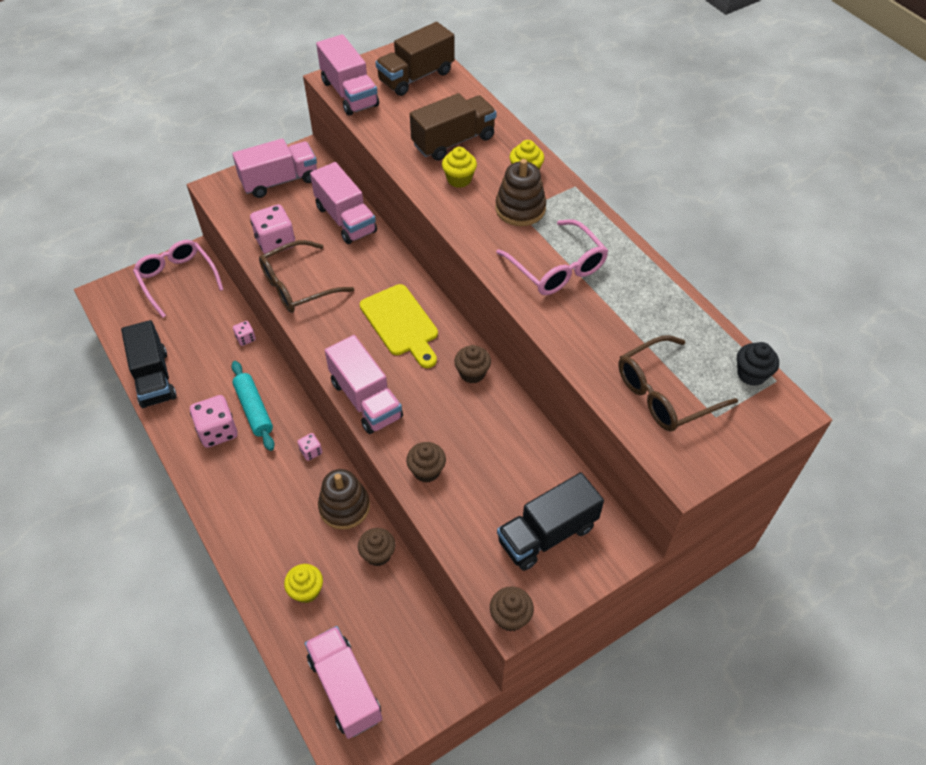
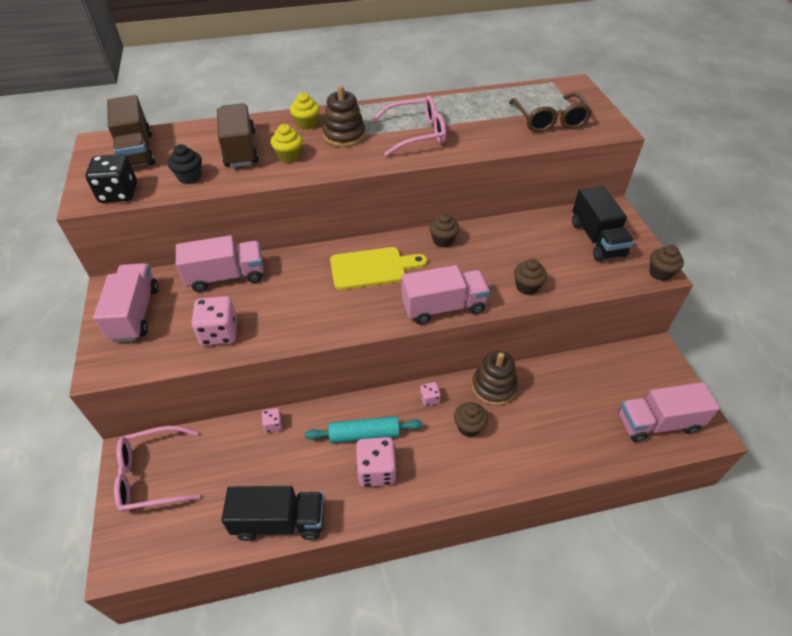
camera: 70 degrees left, 5 degrees down
(297, 286) = (288, 327): brown glasses -> none
(306, 590) = (567, 431): yellow cupcake -> none
(349, 93) = (118, 193): pink truck -> black dice
(378, 554) = (544, 375): brown cupcake -> brown cupcake (469, 427)
(751, 374) = (544, 88): black cupcake -> black cupcake (190, 177)

